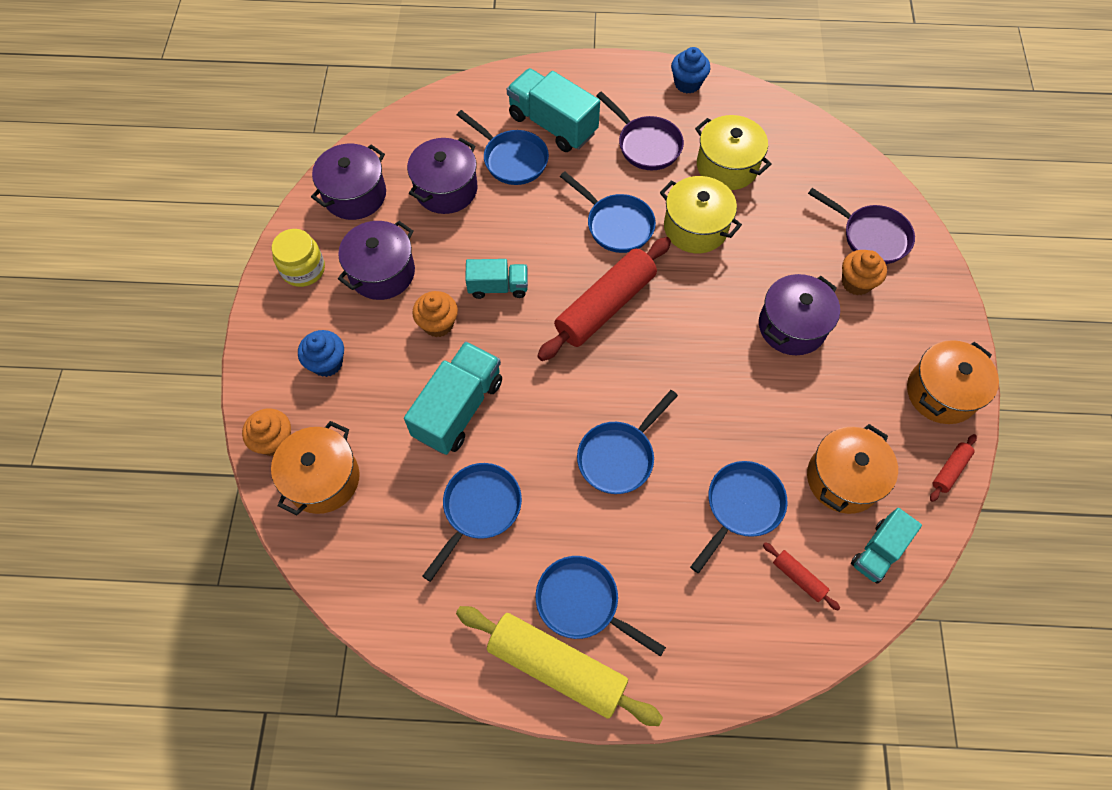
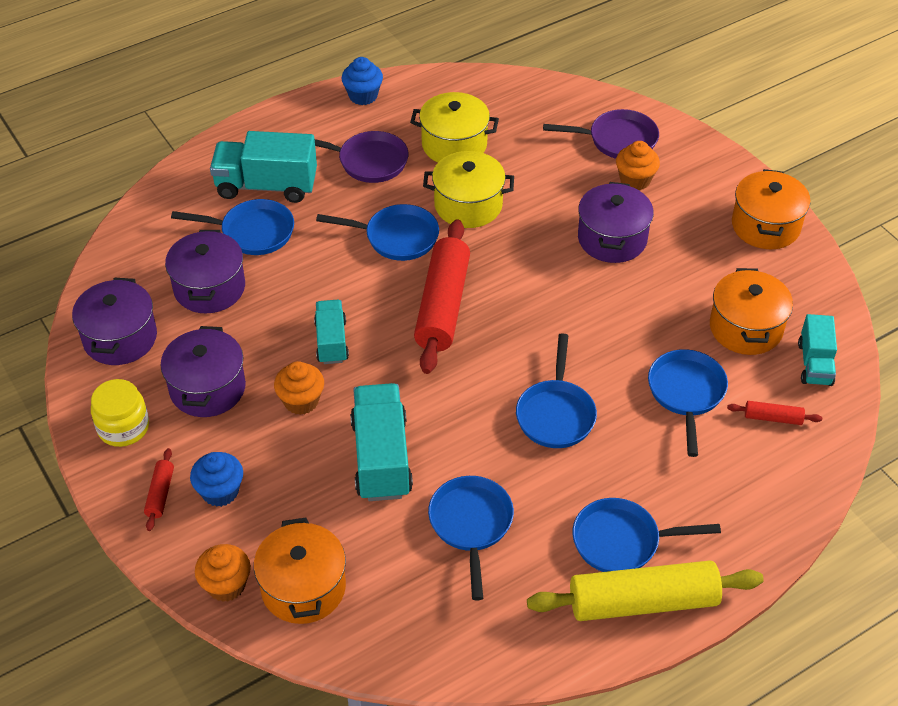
camera: 35 degrees left, 15 degrees down
(498, 287) = (331, 341): turquoise truck -> turquoise truck turned 60 degrees counterclockwise
(950, 470) = (817, 277): red rolling pin -> red rolling pin (160, 494)

